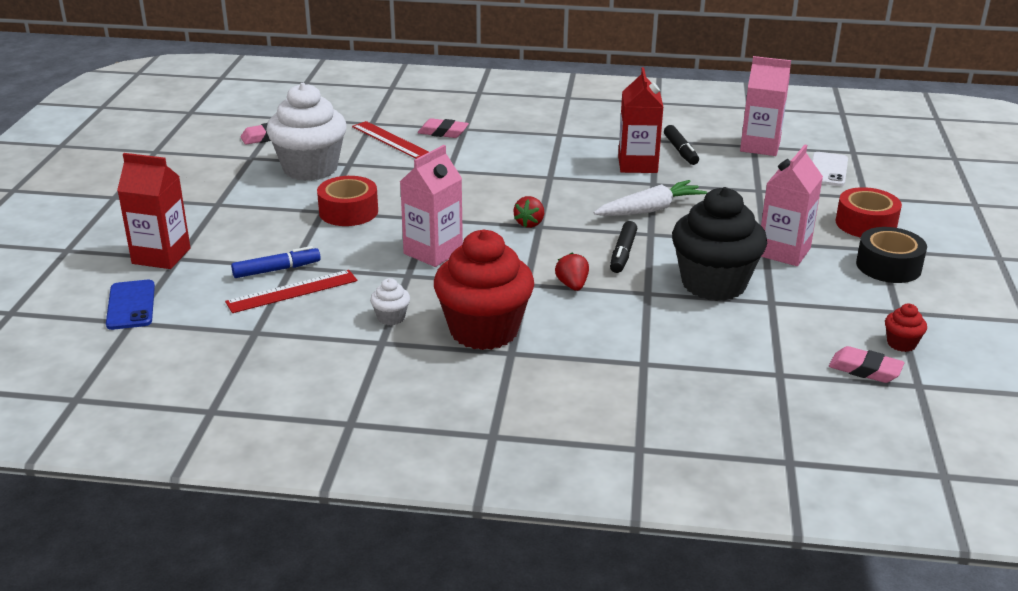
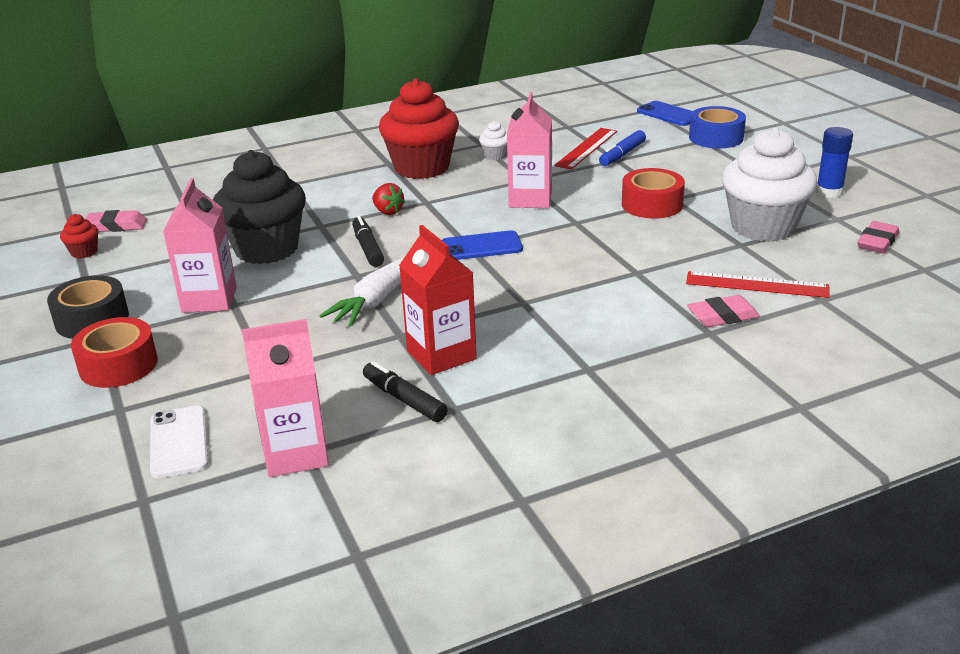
camera: 150 degrees right, 0 degrees up
(161, 256) = (716, 138): red carton -> blue tape
(207, 175) = (829, 192): none -> blue glue stick
(530, 223) = (481, 247): red strawberry -> blue phone

